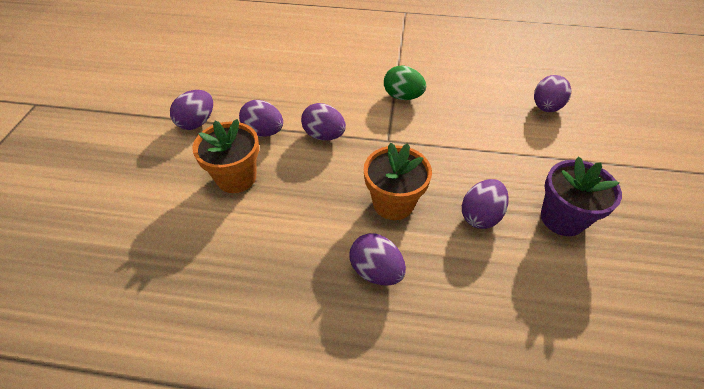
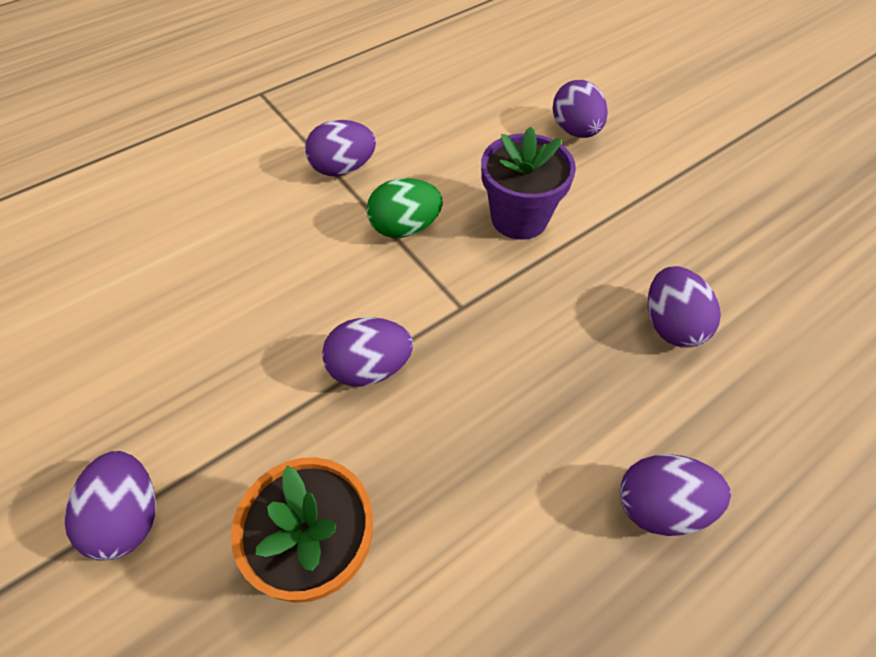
camera: 45 degrees left, 5 degrees up
(264, 132) = (271, 436): purple egg -> purple egg (343, 168)
(393, 203) = (570, 393): orange flower pot -> none
(562, 218) = (738, 260): purple flower pot -> purple flower pot (519, 218)

